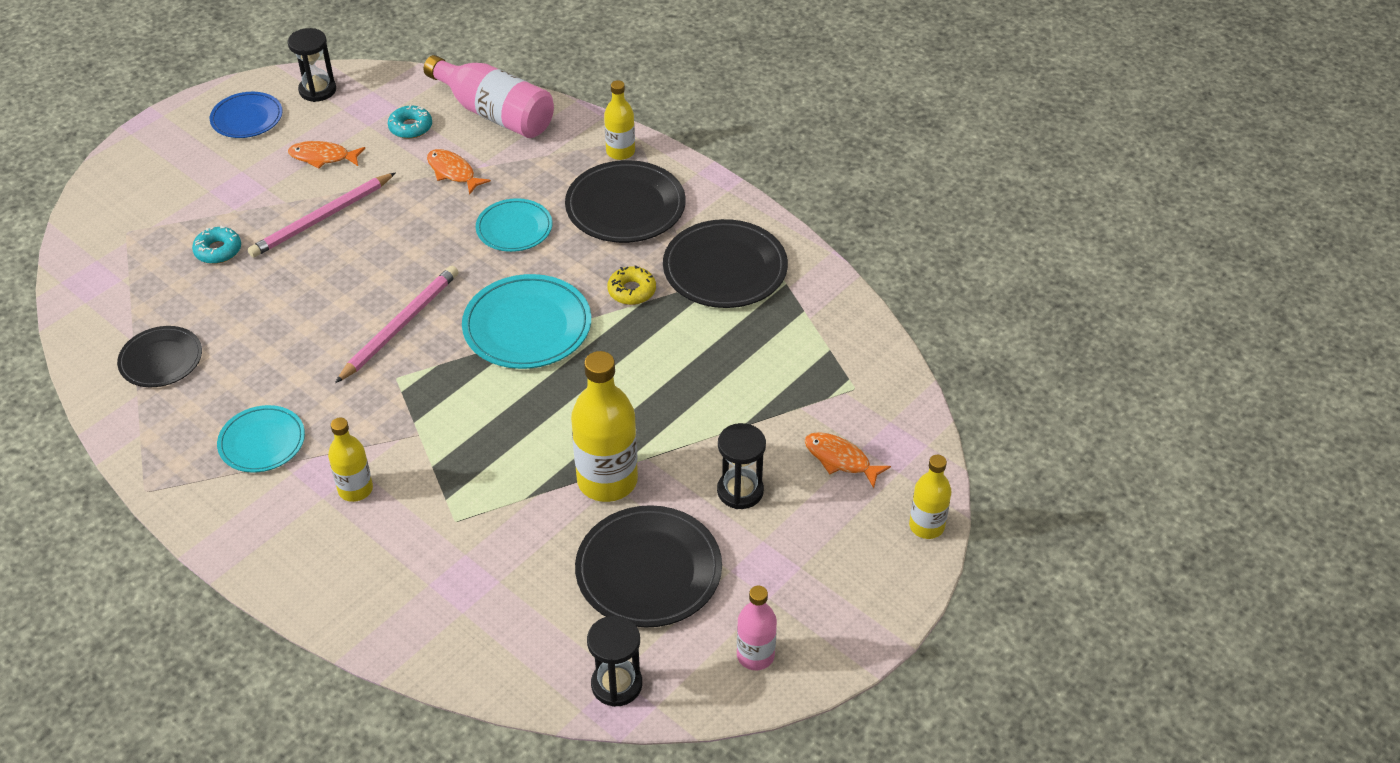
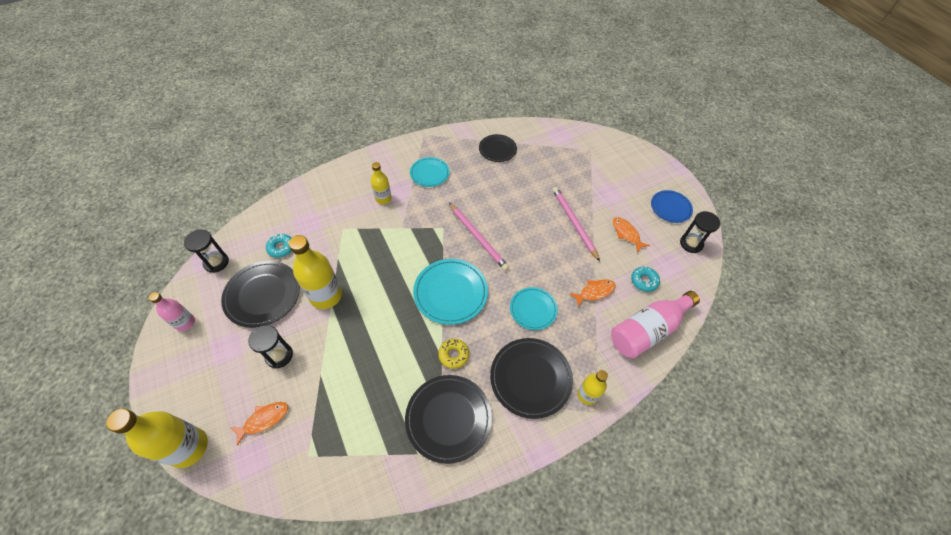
camera: 110 degrees right, 10 degrees up
(218, 250) = (564, 179): turquoise donut -> turquoise donut (281, 248)
(323, 157) = (626, 234): orange fish -> orange fish turned 60 degrees counterclockwise
(926, 526) = (188, 447): yellow bottle -> yellow bottle, size x1.74

